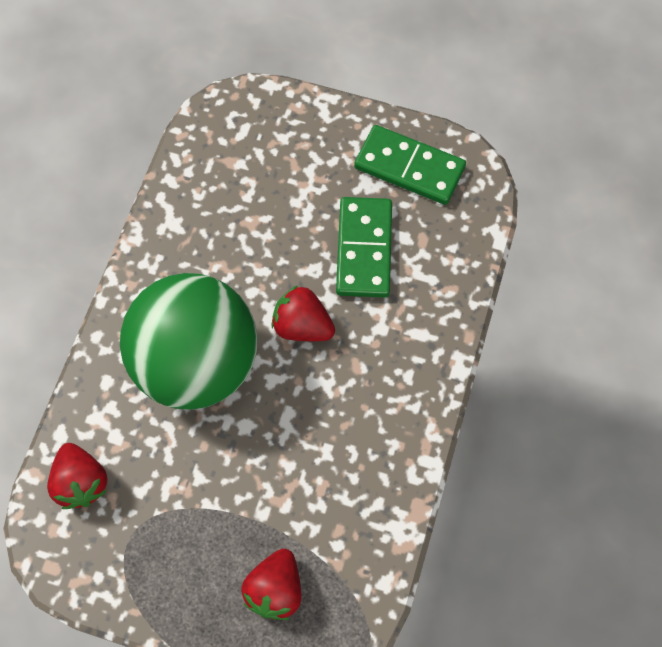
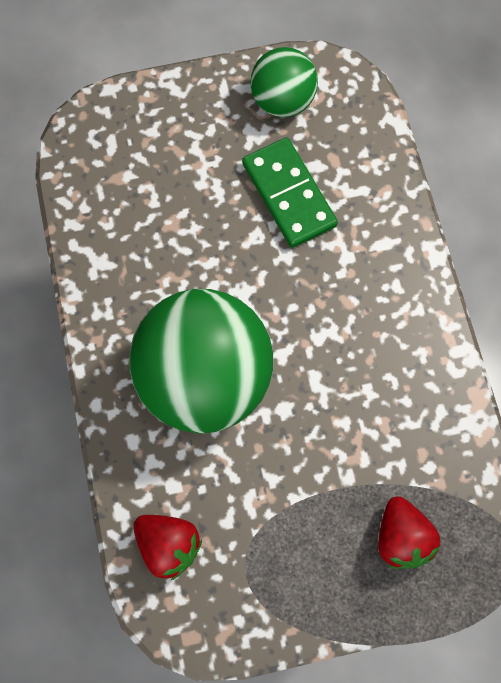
camera: 30 degrees left, 5 degrees up
(302, 326) = (278, 292): red strawberry -> none
(409, 167) = (282, 101): green domino -> green ball

